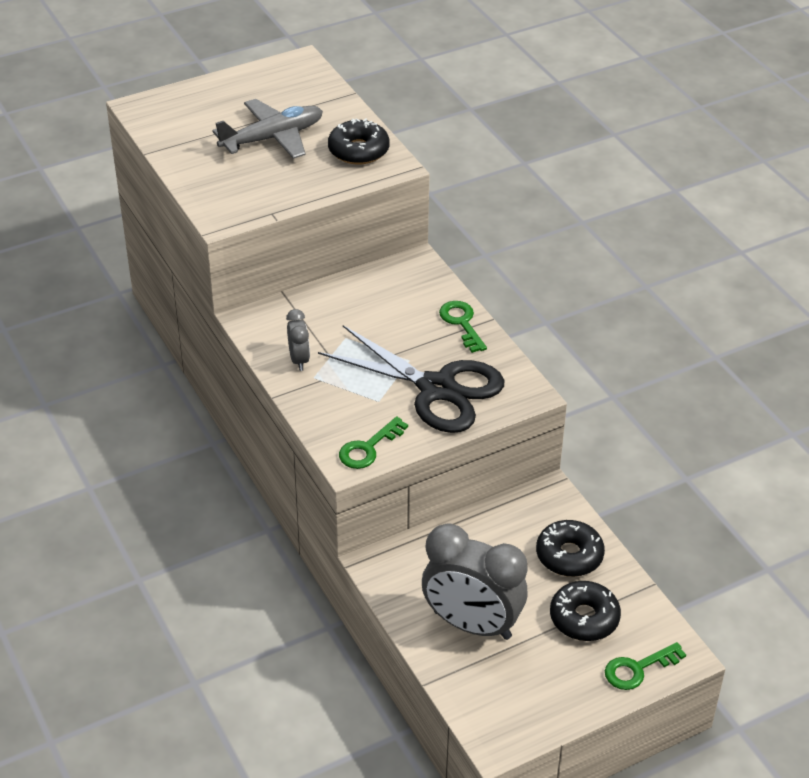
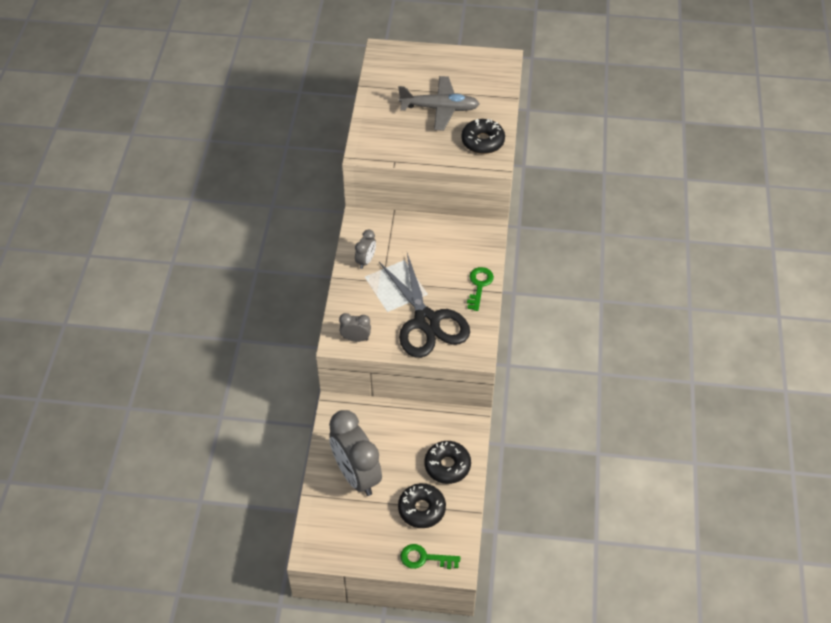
camera: 35 degrees right, 10 degrees up
(368, 448) = (356, 338): green key -> grey clock

